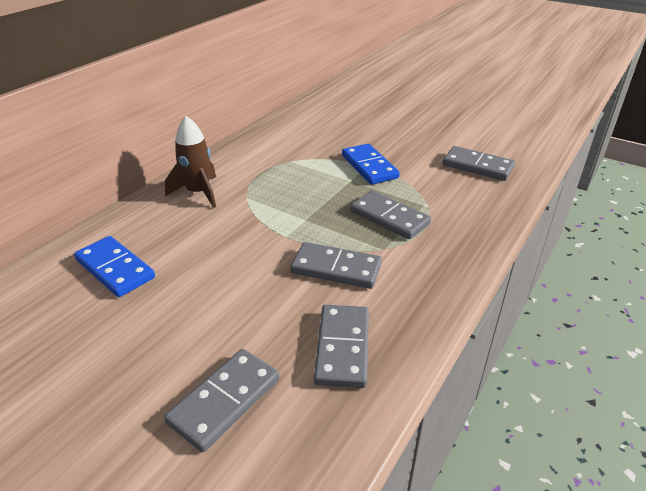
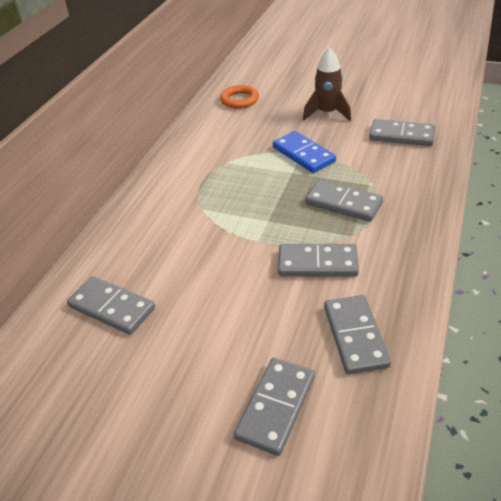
camera: 10 degrees left, 5 degrees up
(115, 269) = (111, 308): blue domino -> grey domino
(198, 193) = (153, 213): brown rocket -> brown rocket (327, 113)
(330, 110) = (239, 100): none -> orange ring

